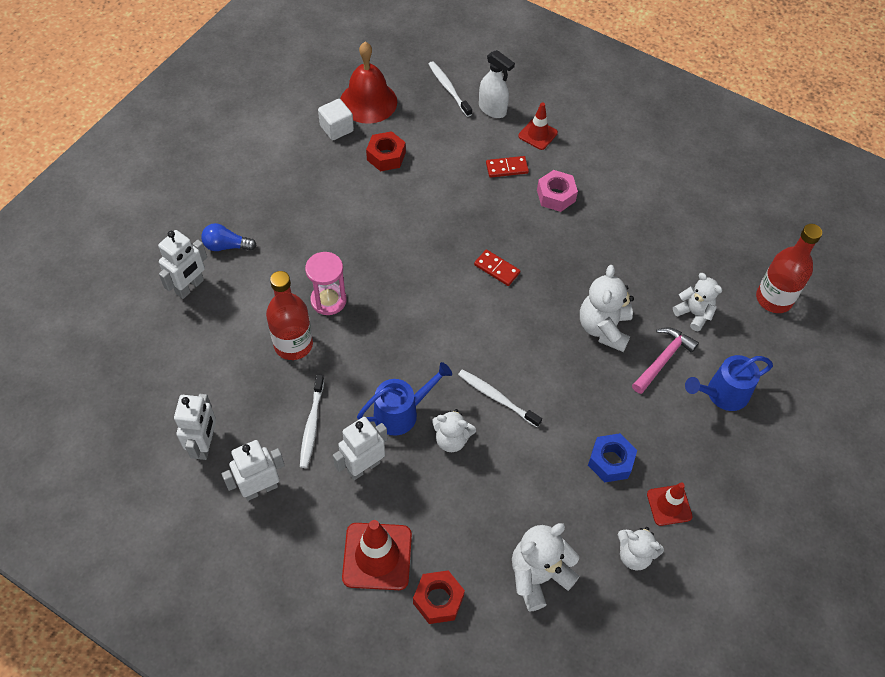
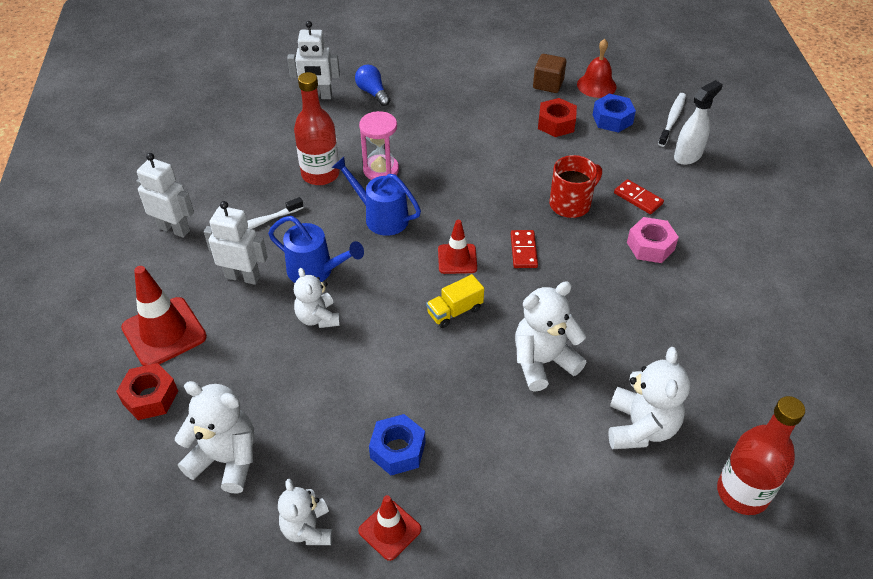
camera: 55 degrees right, 10 degrees down
(205, 444) = (189, 179): white robot -> none
(336, 128) = (548, 84): white cube -> brown cube
(368, 101) = (596, 85): red bell -> red bell, size x0.66
(414, 121) = (612, 119): none -> blue nut
(477, 209) = (571, 204): none -> red mug
(492, 109) = (688, 156): white spray bottle -> white spray bottle turned 135 degrees counterclockwise
(497, 398) = (389, 325): white toothbrush -> none
(518, 349) = (454, 311): none -> yellow truck
(537, 134) = (701, 197): red traffic cone -> red traffic cone (457, 259)
(663, 359) = (557, 430): pink hammer -> none
(694, 314) = (640, 427): white teddy bear -> white teddy bear, size x1.51
(722, 394) = (568, 508): blue watering can -> blue watering can (381, 217)

